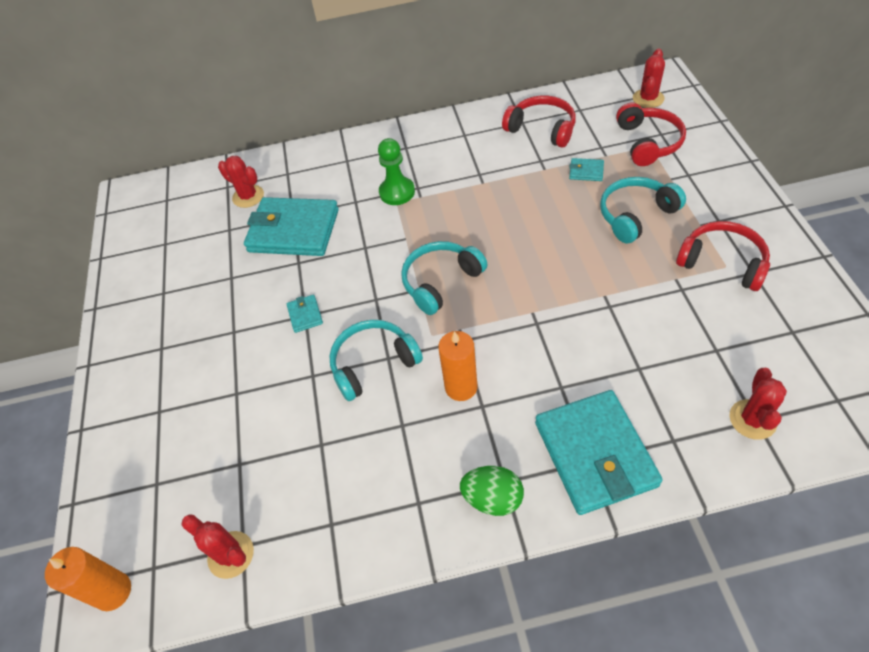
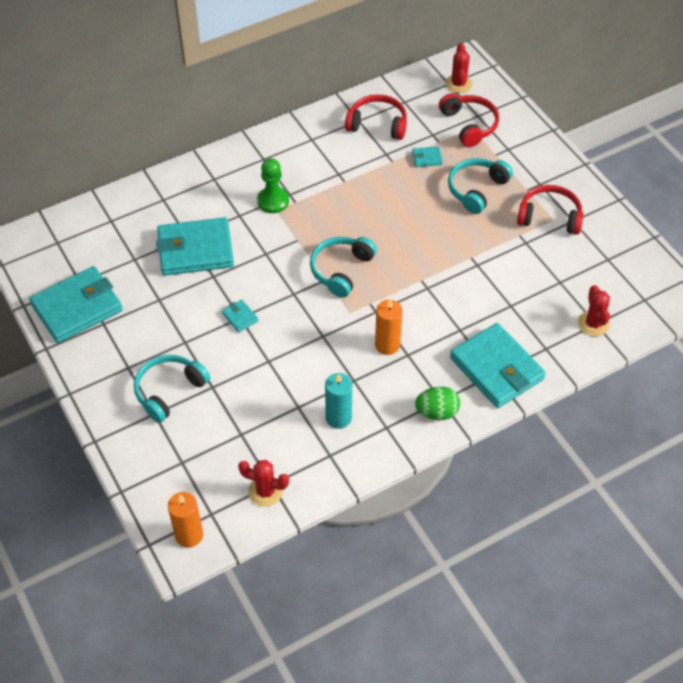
camera: 25 degrees left, 0 degrees up
(147, 270) = (77, 308): none -> turquoise wallet
(248, 196) = (137, 226): red cactus -> none
(363, 473) = (338, 418): none -> turquoise candle
(373, 364) = (313, 342): turquoise headphones -> turquoise headphones (169, 391)

